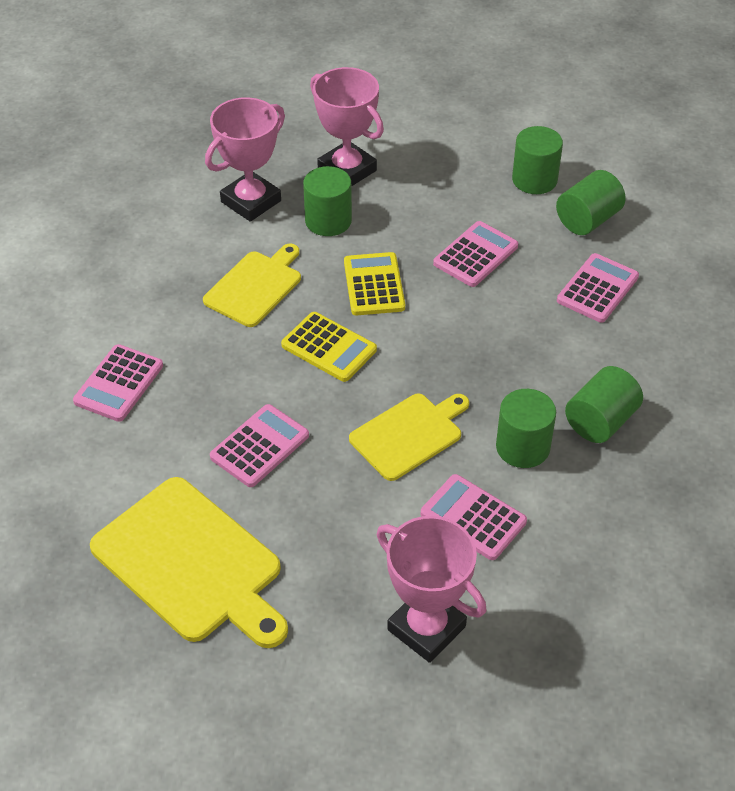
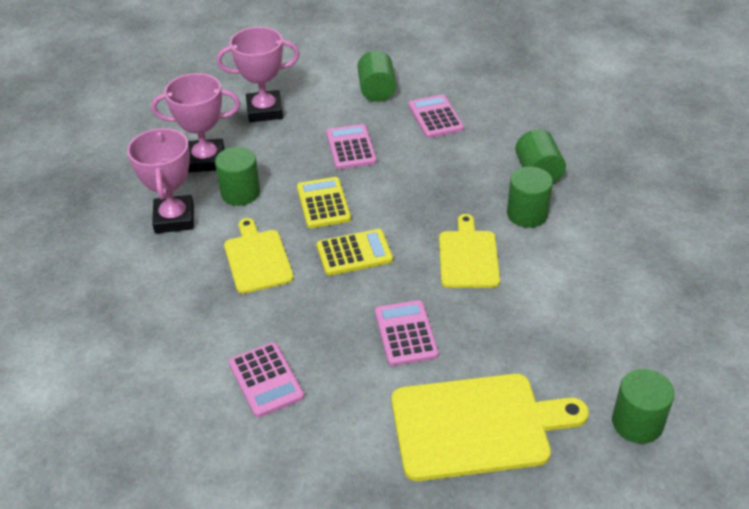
camera: 50 degrees left, 5 degrees down
(374, 285) = (323, 203): yellow calculator -> yellow calculator turned 45 degrees clockwise
(426, 628) = (632, 333): pink trophy -> pink trophy (264, 111)
(473, 518) = (562, 265): pink calculator -> none
(534, 180) = (318, 91): green cylinder -> green cylinder (637, 423)

